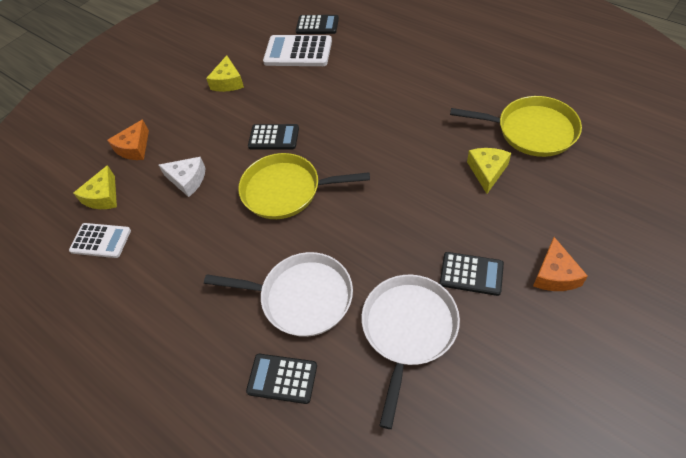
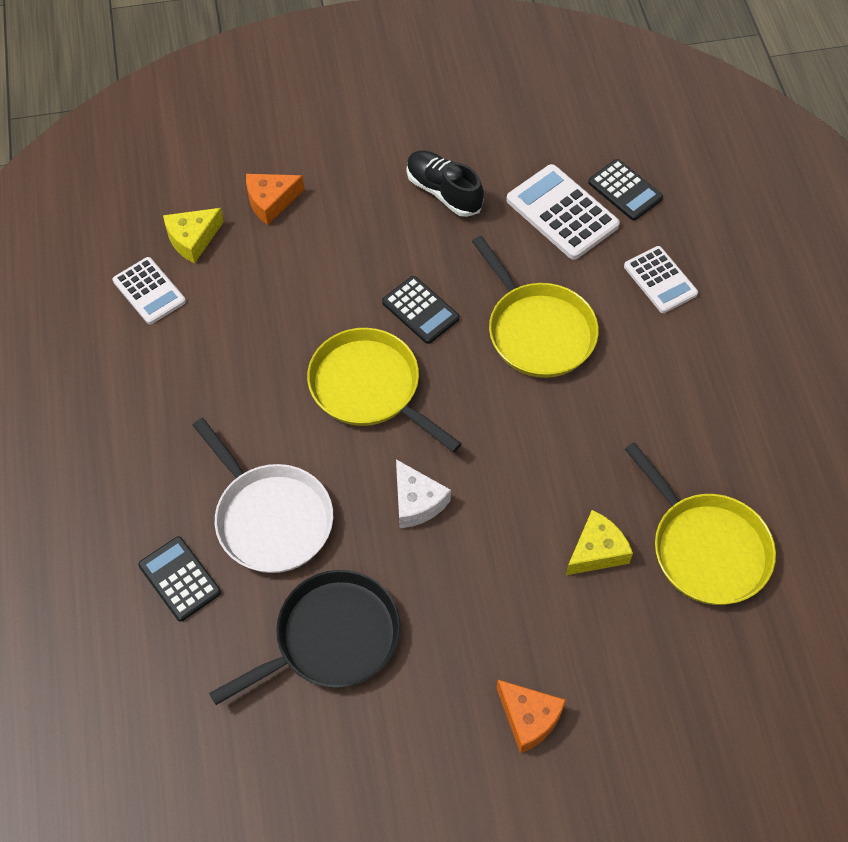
camera: 35 degrees right, 5 degrees up
(188, 180) = (287, 289): white cheese -> white cheese (417, 502)
(228, 82) = (443, 192): yellow cheese -> black shoe
(344, 104) = (538, 331): none -> yellow pan
(375, 46) = (660, 280): none -> white calculator
(408, 329) = (332, 638): white pan -> black pan
(471, 274) = (449, 641): black calculator -> none
(555, 274) = (529, 718): orange cheese -> orange cheese turned 90 degrees counterclockwise

